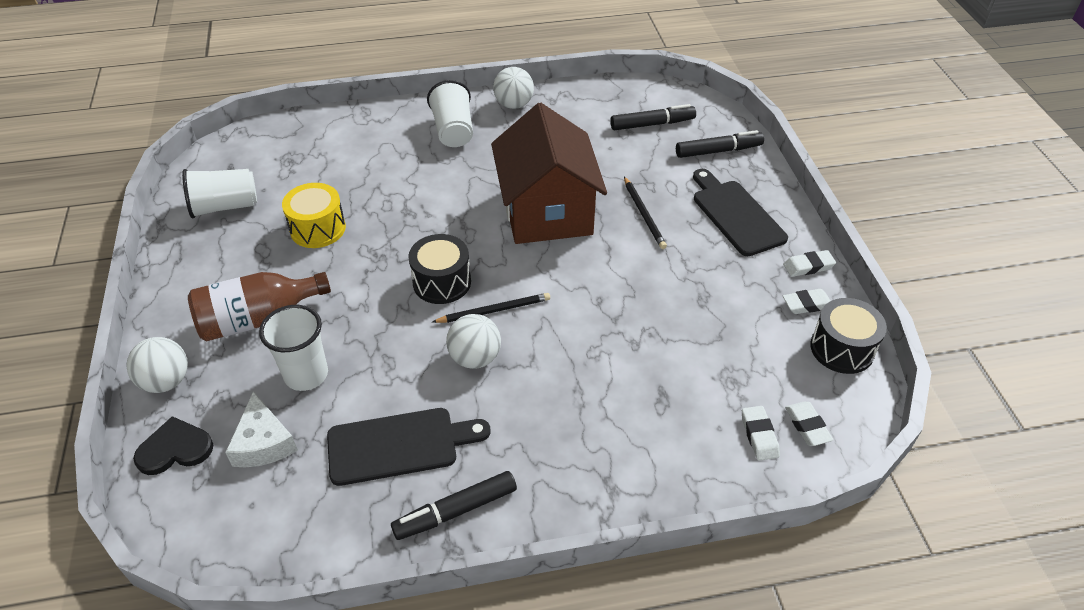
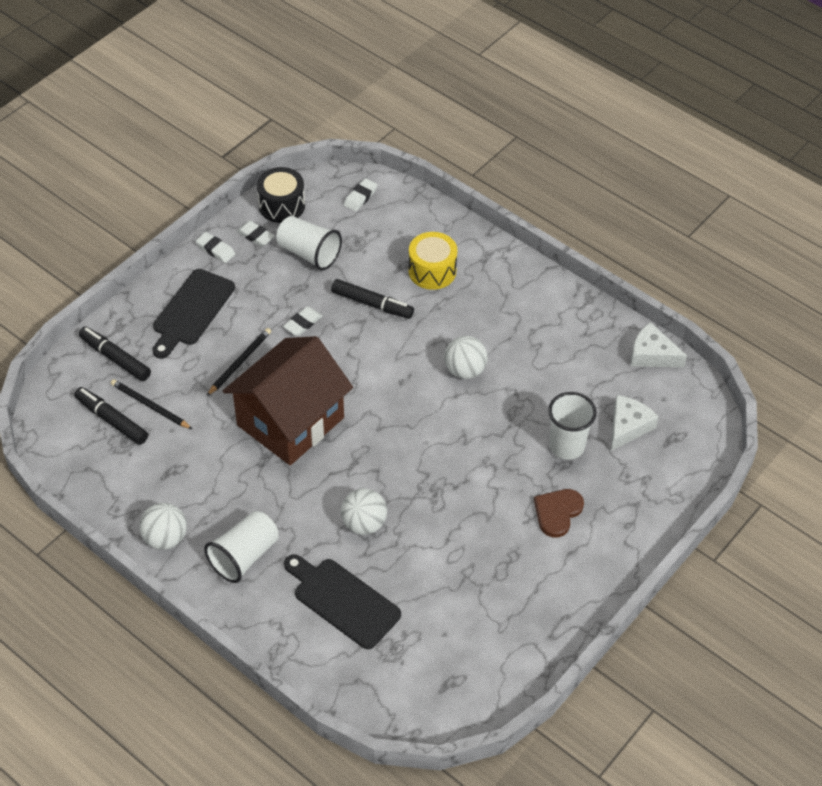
camera: 130 degrees left, 5 degrees up
(166, 381) = (650, 517): white ball -> white ball (364, 523)
(175, 449) = (678, 466): black heart -> none
(225, 206) = (488, 642): white cup -> white cup (309, 253)
(258, 319) = (557, 512): brown bottle -> brown heart
(311, 544) = (652, 355): none -> white cheese
(318, 229) = (447, 553): yellow drum -> yellow drum (432, 271)
(399, 445) = (560, 362): black cutting board -> black cutting board (343, 601)
(442, 282) = (421, 434): black drum -> none
(455, 511) = (569, 309): black marker -> black marker (372, 304)
(494, 310) = (417, 387): black pencil -> black pencil (150, 406)
(759, 435) = (388, 213): white eraser -> white eraser (302, 323)

